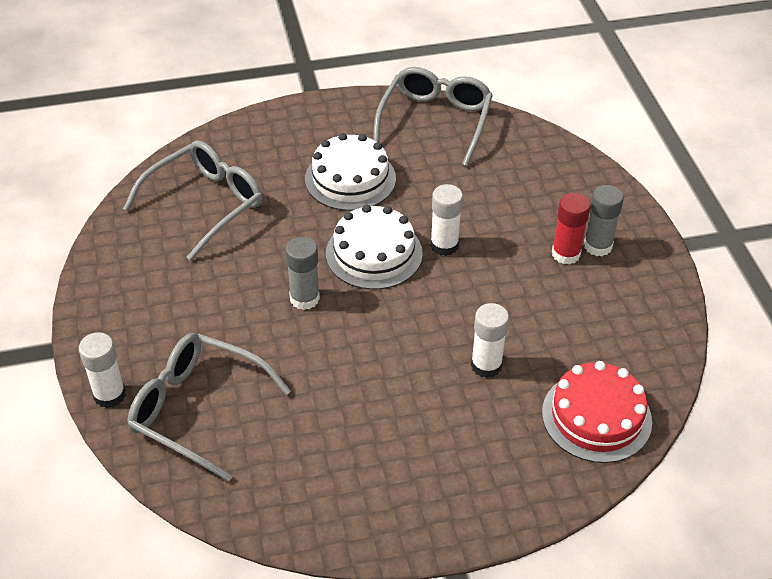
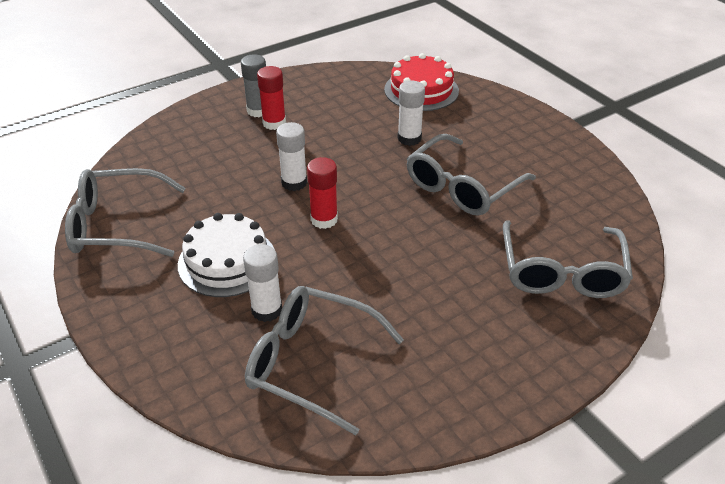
camera: 110 degrees left, 5 degrees down
(109, 395) = (594, 335): white glue stick -> white glue stick (267, 310)
(304, 298) = (401, 246): grey glue stick -> none
(371, 381) = (462, 187): none -> grey glasses
(374, 253) = (324, 219): white cake -> red glue stick

